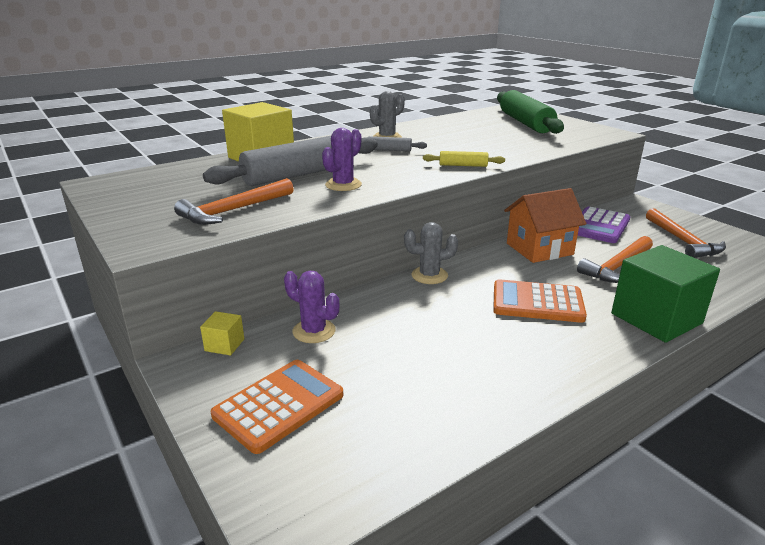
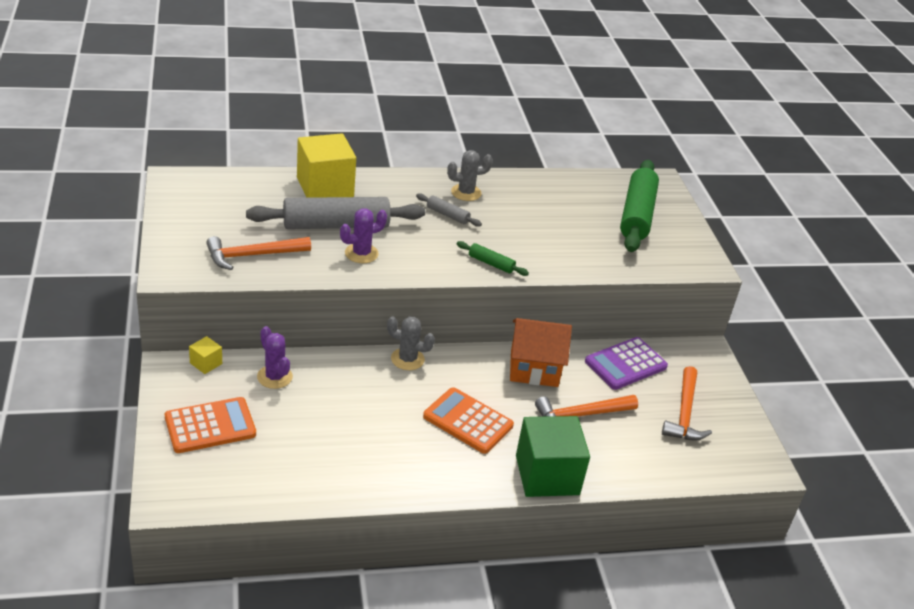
camera: 20 degrees right, 10 degrees up
(463, 165) = (491, 264): yellow rolling pin -> green rolling pin

